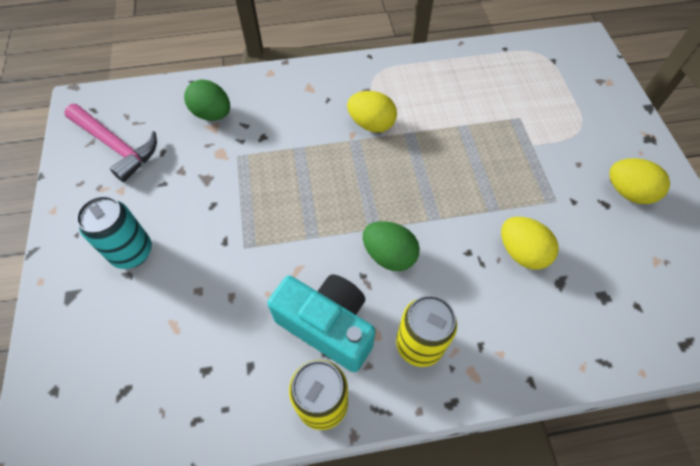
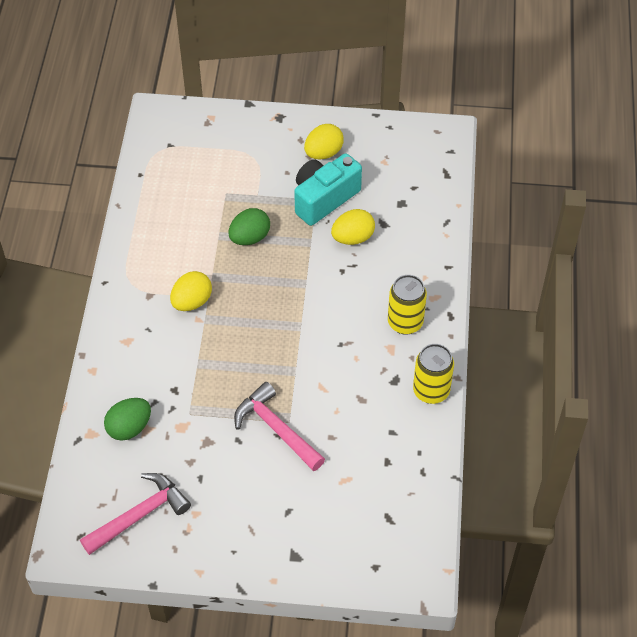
camera: 75 degrees left, 5 degrees down
(132, 252) = (267, 506): turquoise can -> none
(232, 237) = (276, 428): none -> pink hammer
(327, 326) = (375, 376): turquoise camera -> turquoise camera (324, 199)
(389, 255) = (328, 322): green egg -> green egg (250, 238)

